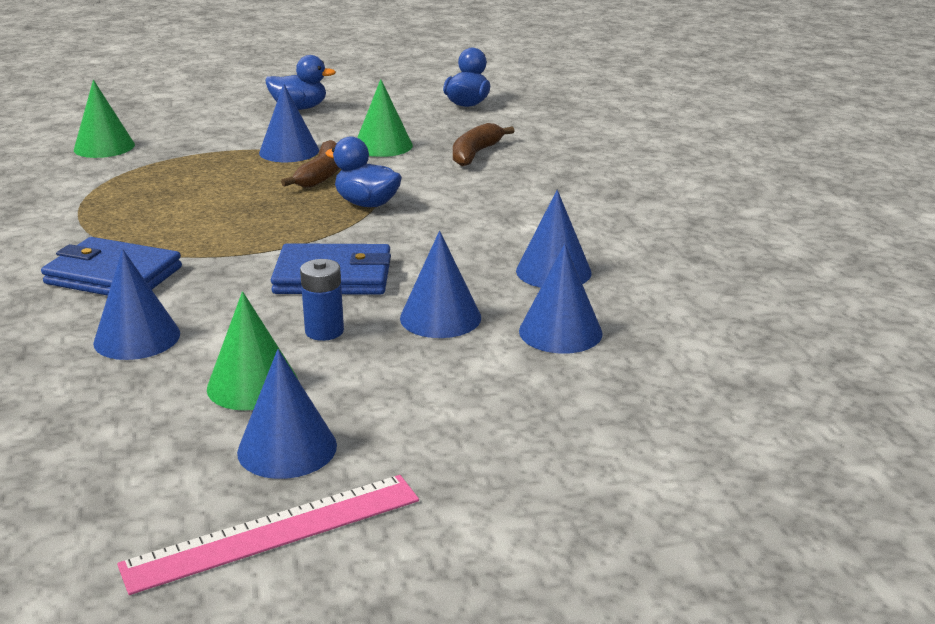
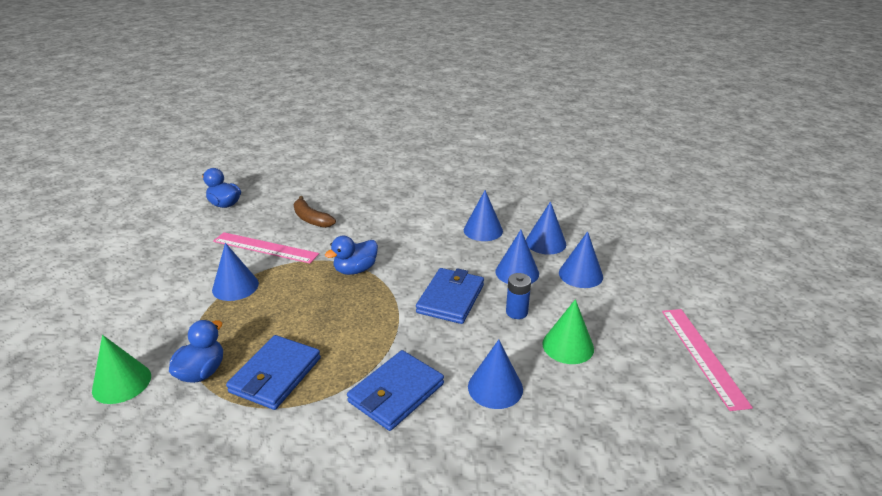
camera: 70 degrees left, 5 degrees up
(131, 206) = (275, 375): none -> blue wallet
(287, 448) = (633, 342): blue cone -> blue cone (580, 274)
(299, 108) = (149, 269): blue duck -> blue duck (202, 372)
(321, 175) = (293, 279): brown banana -> none
(383, 146) = (265, 247): green cone -> pink ruler

